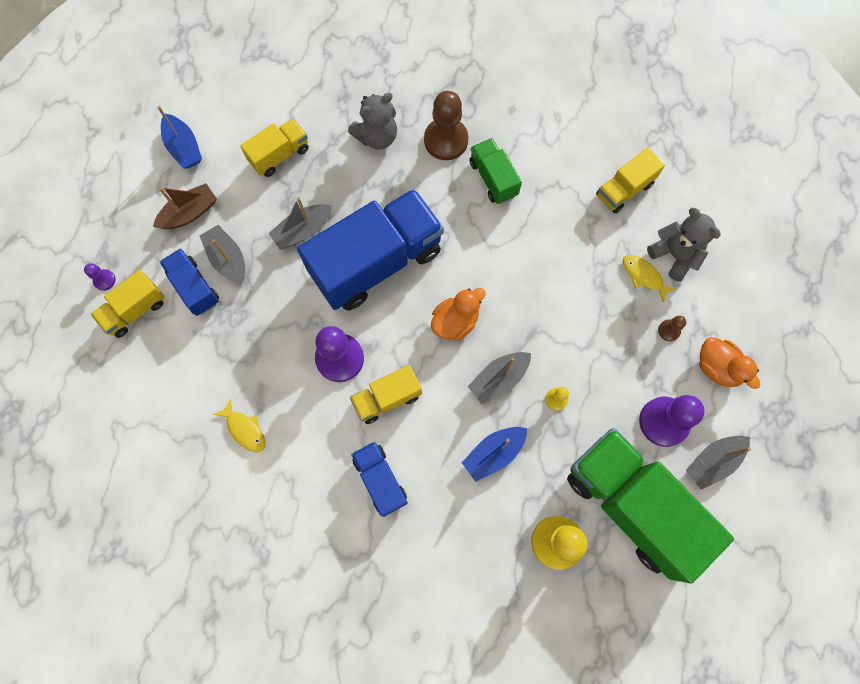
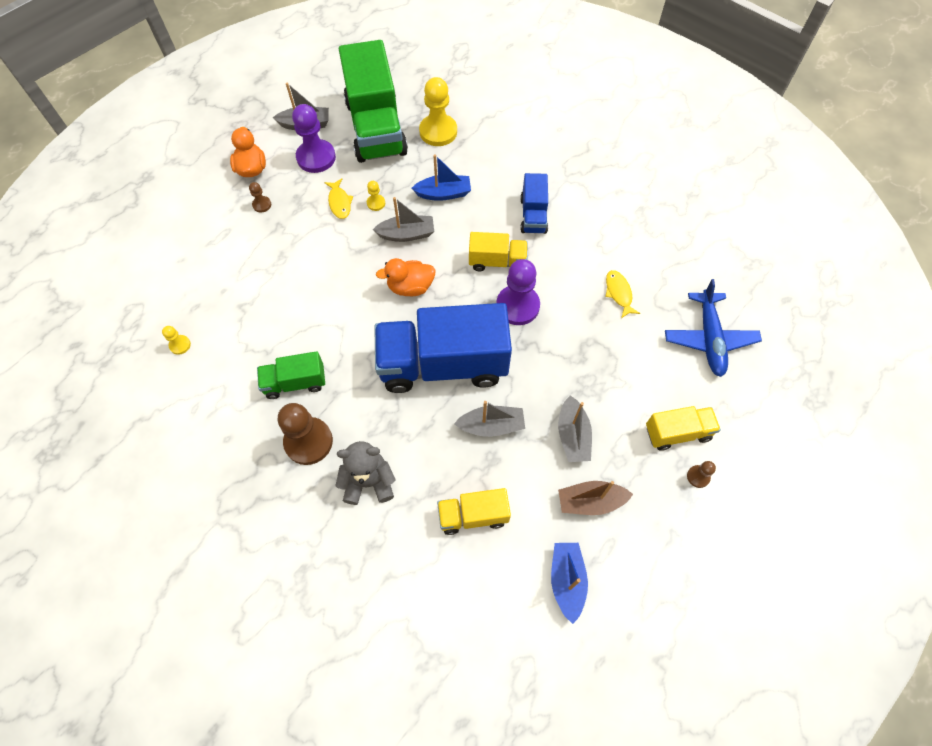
camera: 150 degrees left, 10 degrees down
(104, 280) = (698, 476): purple pawn -> brown pawn
(133, 425) = (709, 339): none -> blue plane
(194, 287) = (615, 425): blue truck -> none
(493, 178) = (295, 382): green truck -> green truck turned 75 degrees clockwise
(616, 157) = (180, 345): none -> yellow pawn
(624, 190) = (199, 315): yellow truck -> none
(644, 276) = (245, 247): yellow fish -> yellow fish (339, 202)
(674, 255) = (209, 249): grey teddy bear -> none

